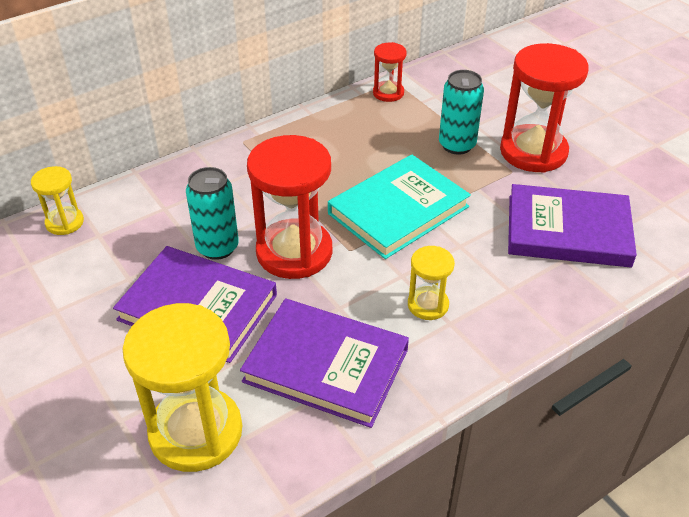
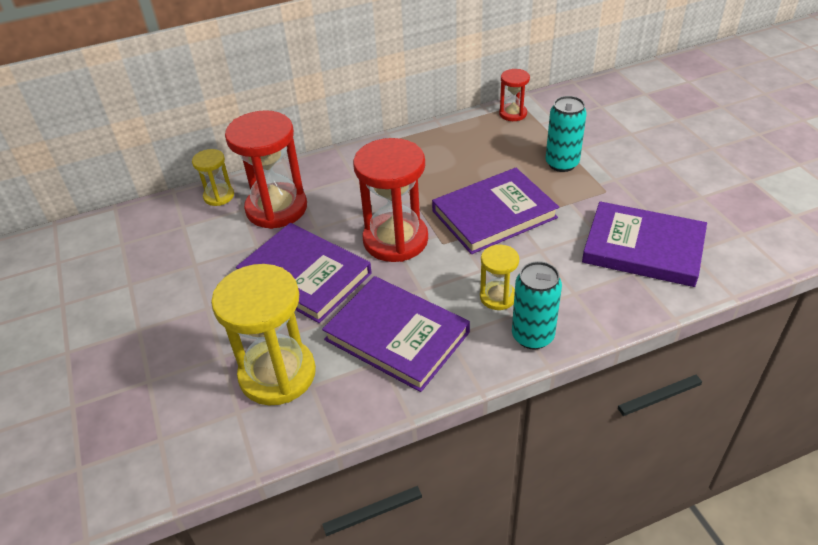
camera: 15 degrees right, 0 degrees up
(217, 247) = (333, 229): turquoise can -> turquoise can (532, 336)
(398, 210) = (494, 214): turquoise book -> purple book
(533, 152) = (630, 175): red hourglass -> red hourglass (276, 208)

